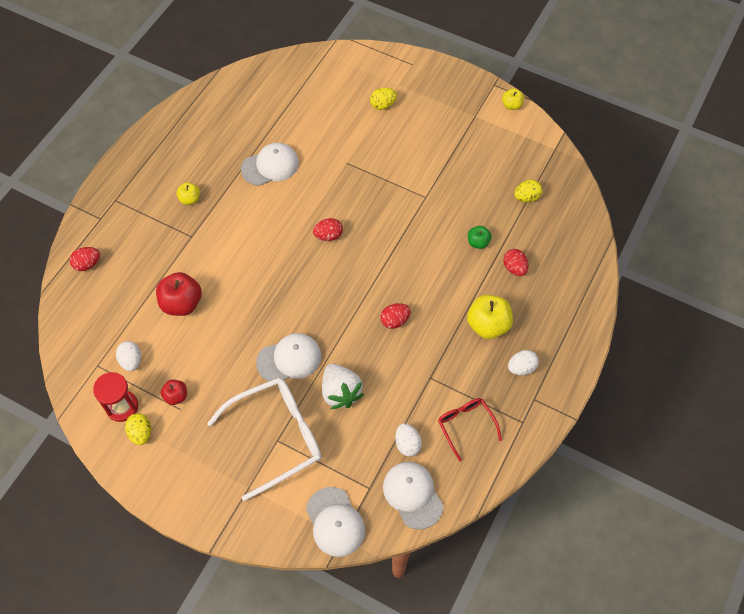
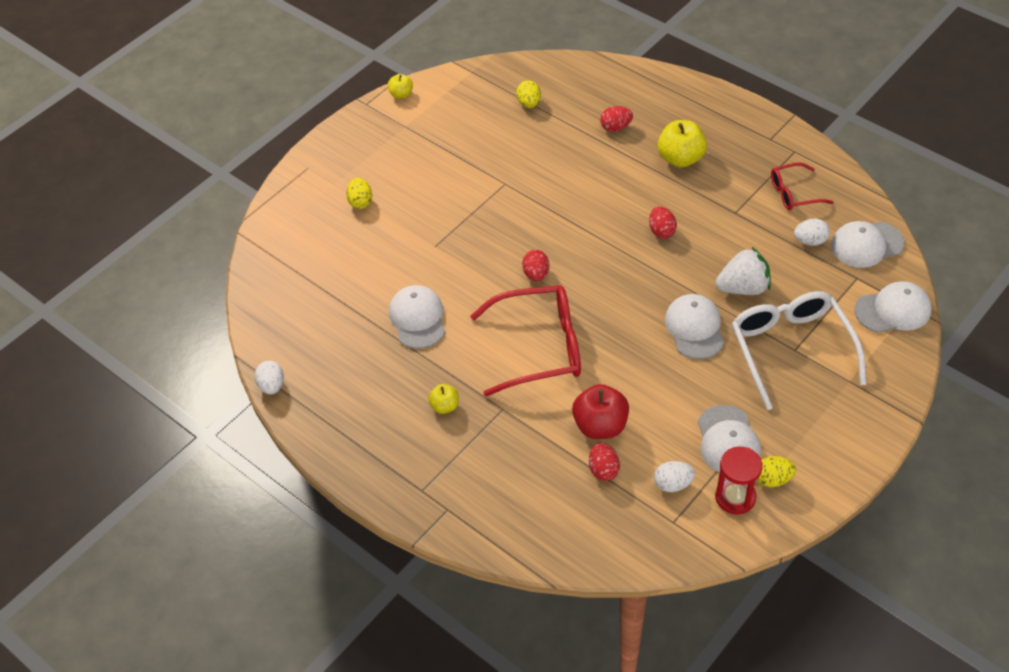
camera: 75 degrees left, 10 degrees down
(87, 264) = (518, 527): red egg -> red egg (603, 470)
(176, 396) = (728, 440): red apple -> white cap
(253, 250) = (540, 348): none -> red glasses
(478, 242) = (577, 150): green apple -> none
(521, 368) = (734, 142): white egg -> white egg (272, 386)

